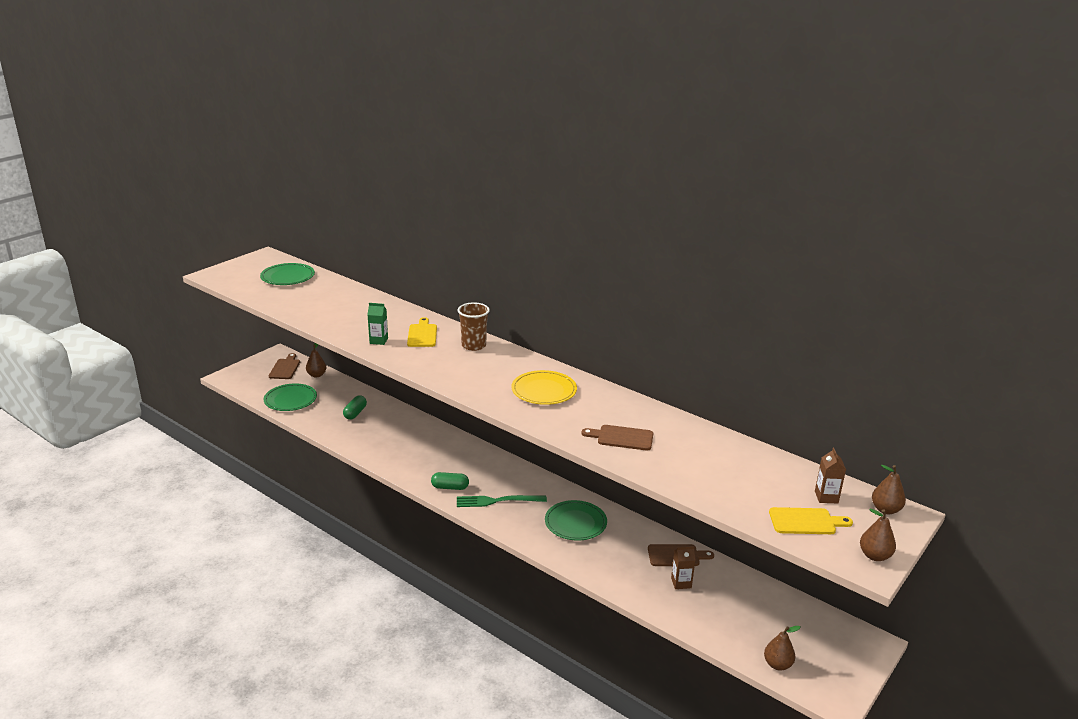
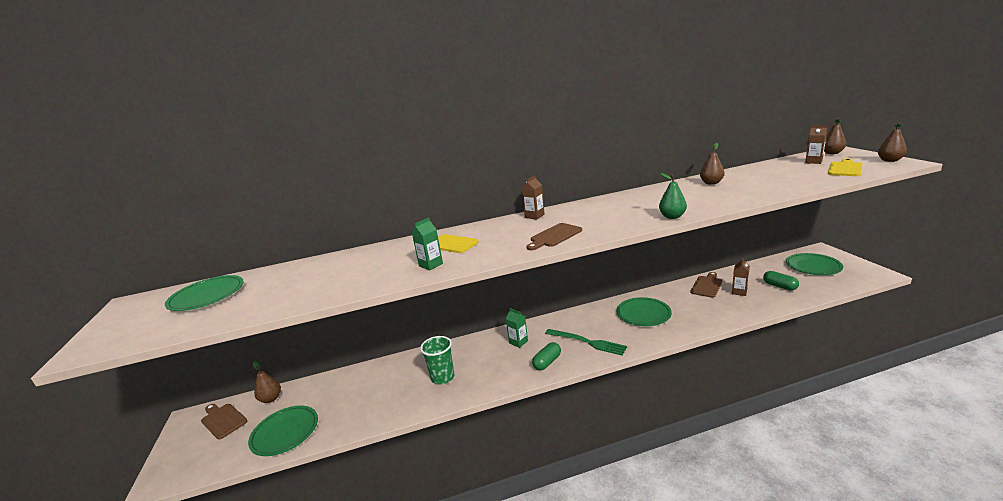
camera: 50 degrees left, 5 degrees down
(355, 413) = (370, 389): green capsule -> green capsule (779, 286)
(392, 440) = (442, 377): none -> green cup
(468, 461) = (518, 342): none -> green carton
(473, 345) = (500, 226): brown cup -> none
(497, 501) = (587, 342): green fork -> green fork turned 90 degrees counterclockwise
(509, 355) = (534, 216): none -> brown carton
(544, 390) = (608, 212): yellow plate -> none
(551, 427) = (672, 217): none -> green pear
(621, 438) = (705, 198): brown cutting board -> brown cutting board (554, 236)
(777, 664) = (840, 282): brown pear -> brown pear (711, 183)
(809, 638) = (813, 266): none -> green plate

